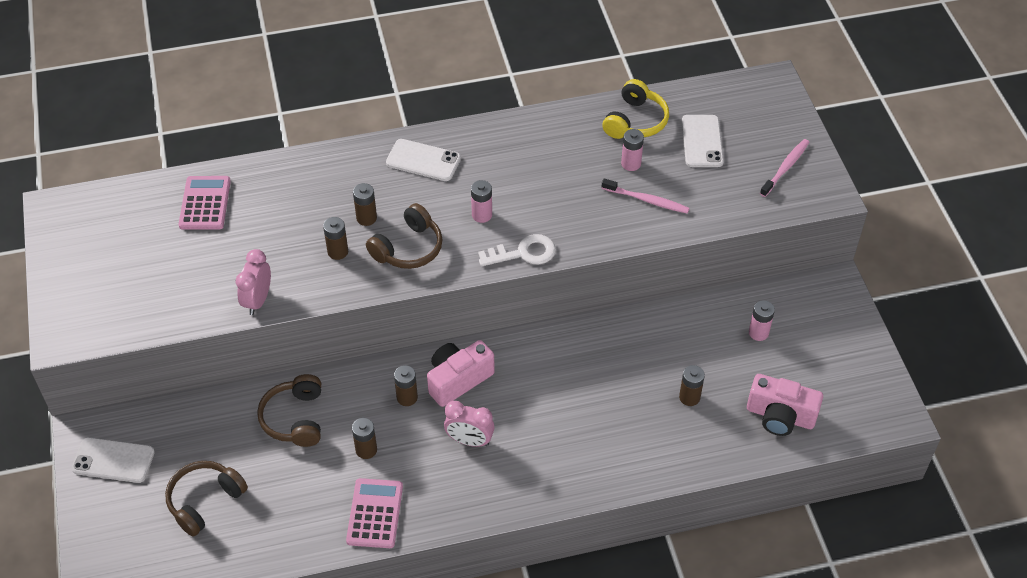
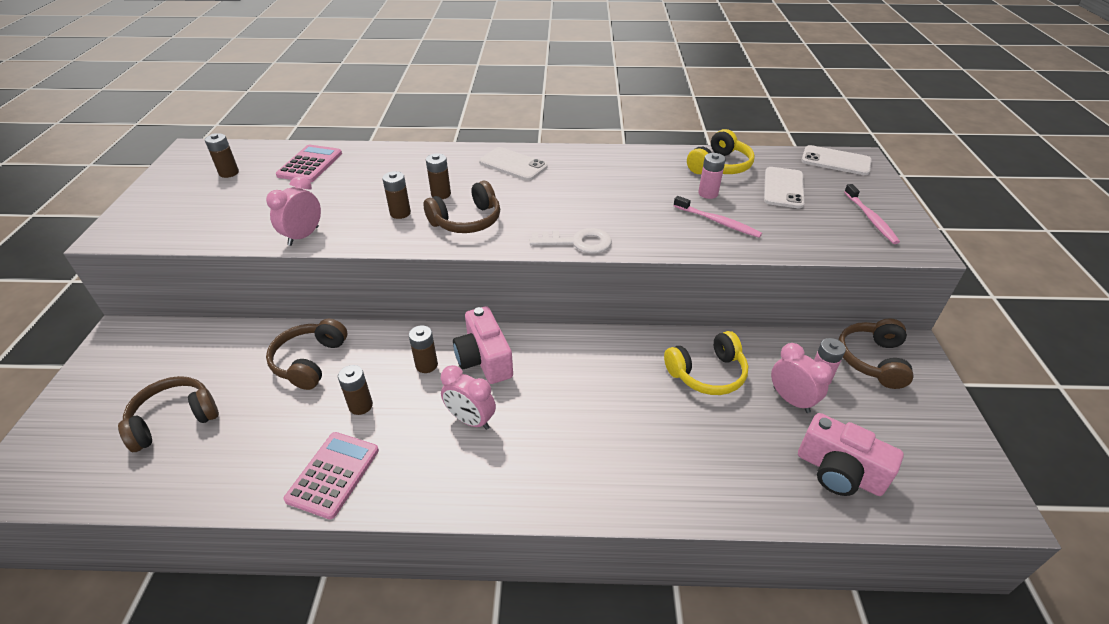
camera: 15 degrees right, 10 degrees down
(113, 460) = (122, 363): white phone -> white phone (835, 161)
(458, 380) = (484, 359): pink camera -> pink camera turned 90 degrees counterclockwise
(482, 215) = (549, 208): pink battery -> none
(662, 350) = (707, 373): none -> yellow headphones
(689, 397) = (729, 427): brown battery -> brown battery (229, 173)
(736, 360) = (791, 400): none -> pink clock
(785, 167) = (870, 219): pink toothbrush -> pink toothbrush turned 120 degrees clockwise
(802, 304) = (872, 360): none -> brown headphones

